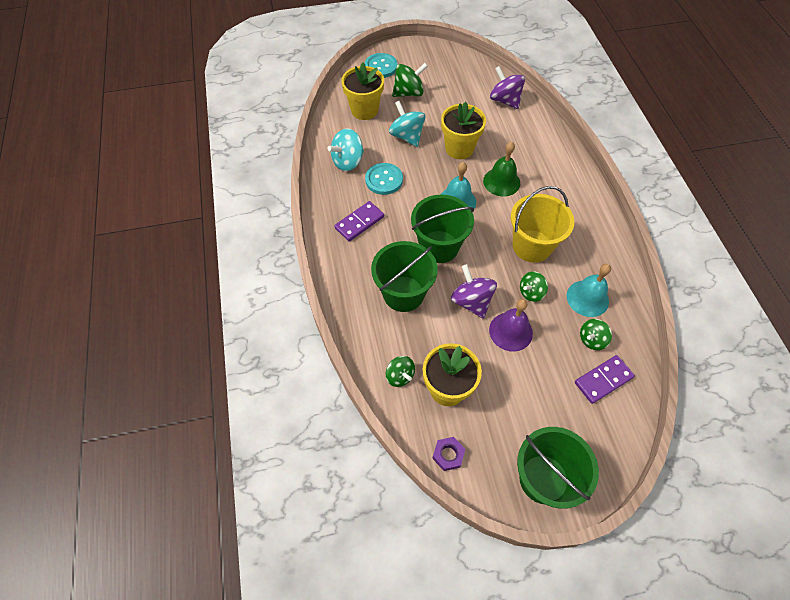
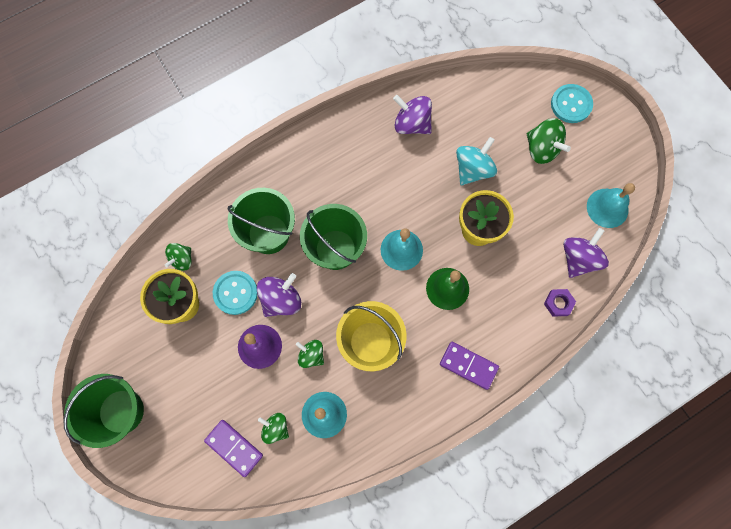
camera: 70 degrees right, 15 degrees up
(348, 161) = (412, 124): turquoise spinning top -> purple spinning top
(359, 222) = (337, 164): purple domino -> purple domino (468, 365)
(364, 110) = (493, 112): yellow flower pot -> none
(384, 180) = (401, 167): turquoise button -> turquoise button (235, 293)
(448, 455) = (121, 324): purple nut -> purple nut (558, 303)
(471, 74) = (607, 208): none -> turquoise bell

